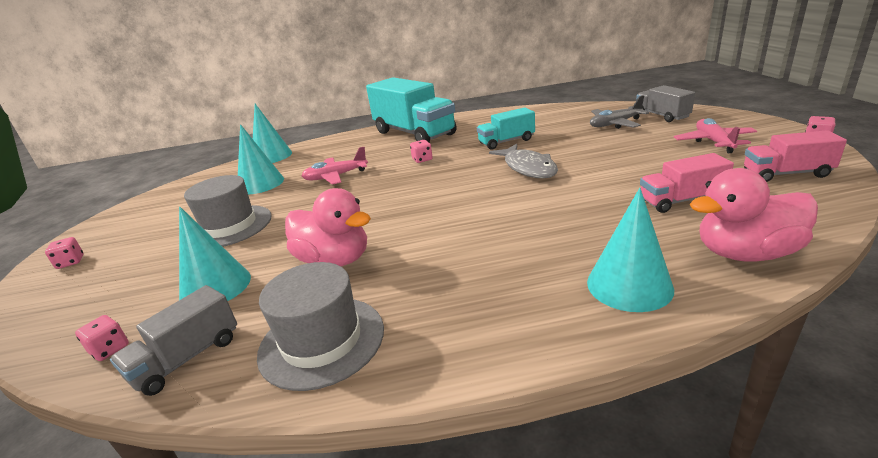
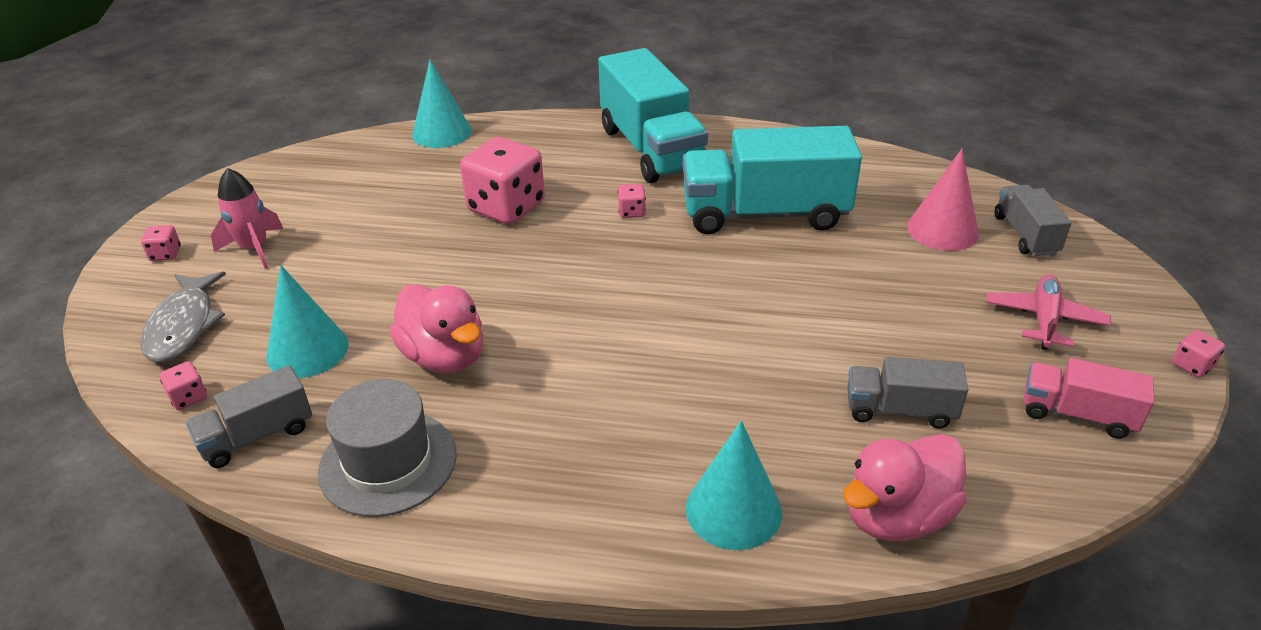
camera: 15 degrees right, 10 degrees up
(149, 240) = (254, 248): none -> pink rocket
(230, 226) = (349, 256): grey hat -> none
(260, 184) = (409, 187): turquoise cone -> none
(336, 176) = (506, 207): pink plane -> pink dice
(506, 141) = (764, 214): turquoise truck -> turquoise truck, size x1.94
(528, 168) = (756, 280): grey fish -> grey fish (183, 326)
(615, 124) = (942, 230): grey plane -> pink cone
(681, 200) = (900, 410): pink truck -> grey truck
(745, 253) = (897, 516): pink duck -> pink duck turned 45 degrees counterclockwise

